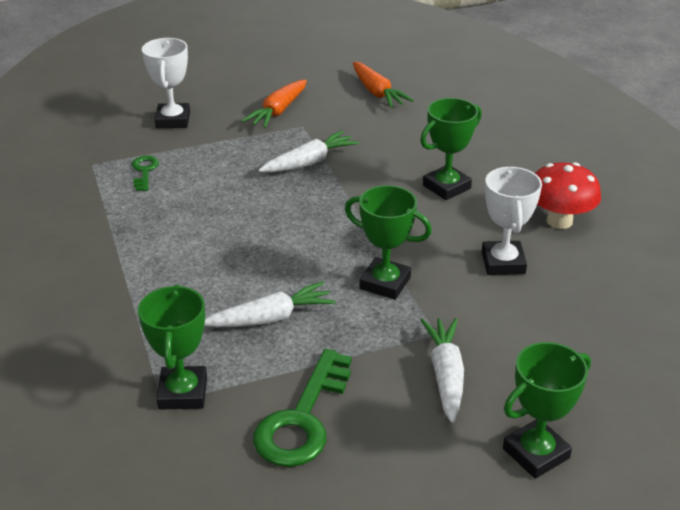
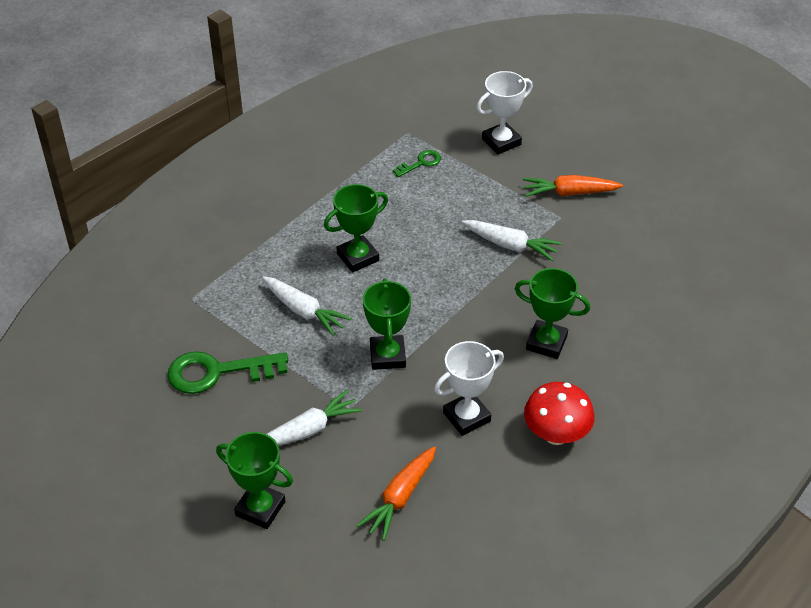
camera: 60 degrees right, 10 degrees up
(183, 393) = (204, 303): green trophy -> green trophy (357, 257)
(377, 93) = (659, 239): orange carrot -> orange carrot (400, 497)

